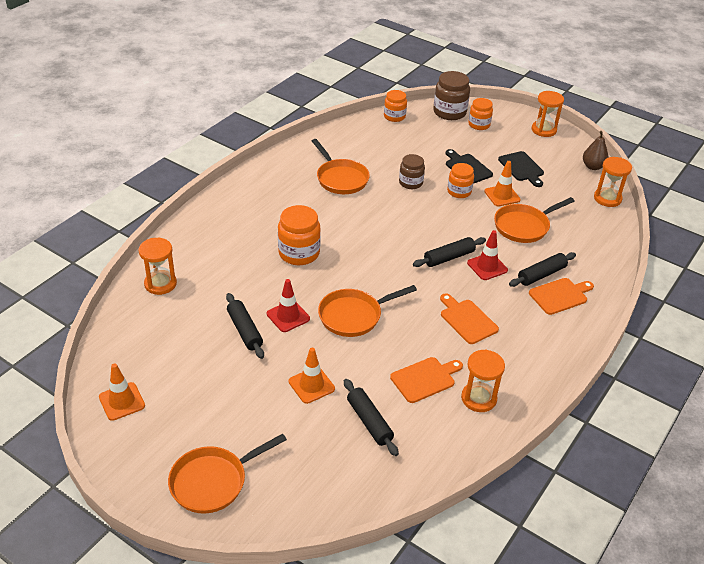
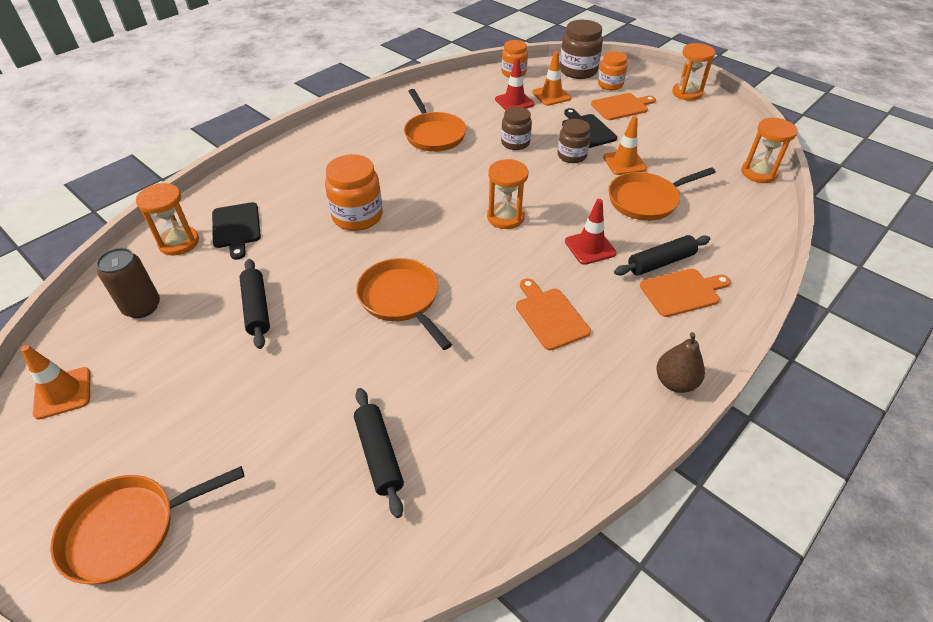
camera: 10 degrees right, 5 degrees up
(153, 336) = (142, 307): none -> brown can
(288, 316) = (317, 294): red traffic cone -> red traffic cone (514, 102)
(311, 385) = (316, 391): orange traffic cone -> orange traffic cone (551, 95)
(353, 316) = (401, 299): orange pan -> orange pan turned 75 degrees clockwise
(425, 379) = (474, 396): orange cutting board -> orange cutting board (621, 107)
(449, 257) = (542, 233): black rolling pin -> none
(459, 192) = (572, 156): orange jar -> brown jar
(478, 398) = (543, 433): orange hourglass -> orange hourglass (505, 217)
(522, 168) = (654, 133): black cutting board -> black cutting board (236, 228)
(593, 166) = (743, 135): brown pear -> brown pear (675, 382)

